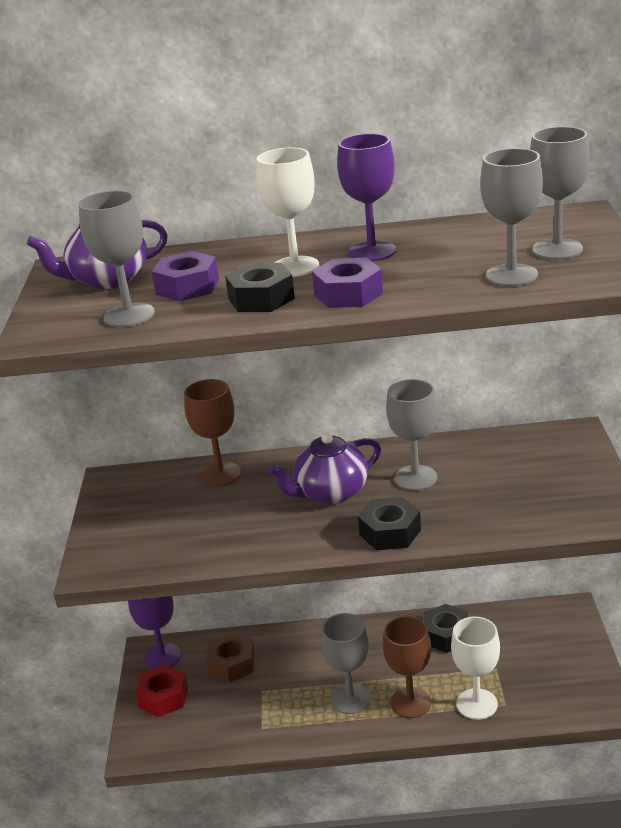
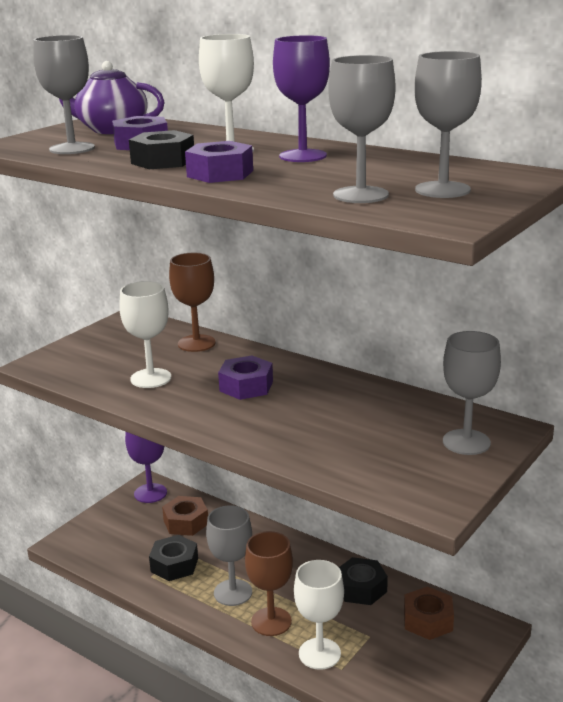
camera: 35 degrees right, 5 degrees down
(163, 697) = (118, 519): red nut -> none
(233, 526) = (151, 378): none -> white goblet
(330, 493) = (246, 386): purple teapot -> purple nut
(390, 532) = (242, 431): black nut -> black nut (174, 565)
(415, 478) = (322, 403): grey goblet -> grey goblet (466, 442)
(522, 631) = (428, 620): none -> brown nut

